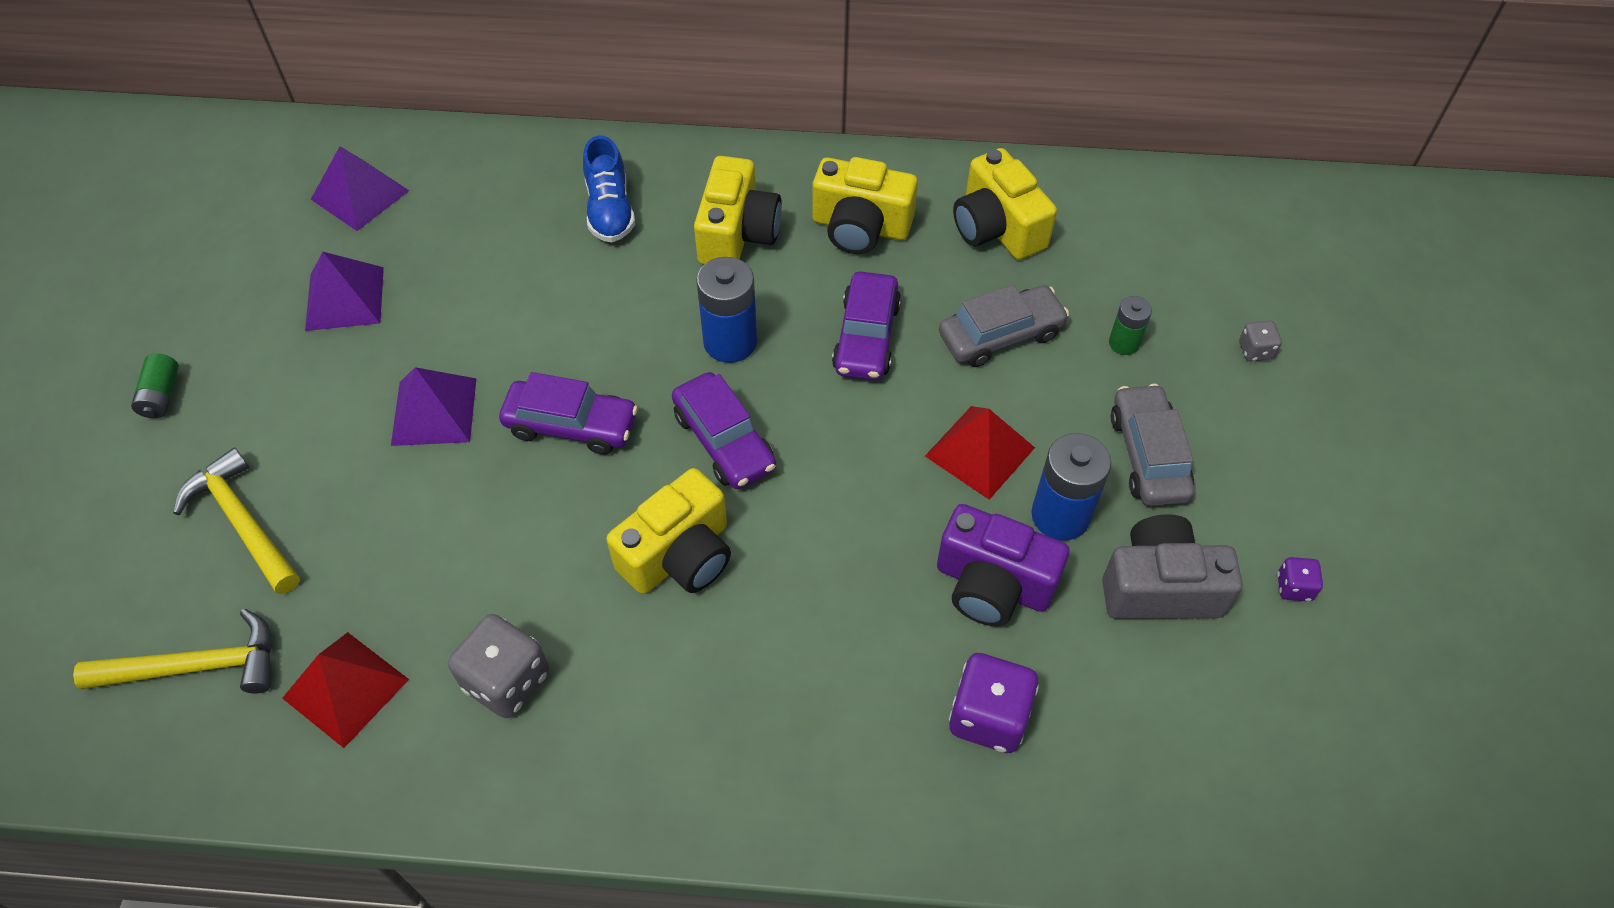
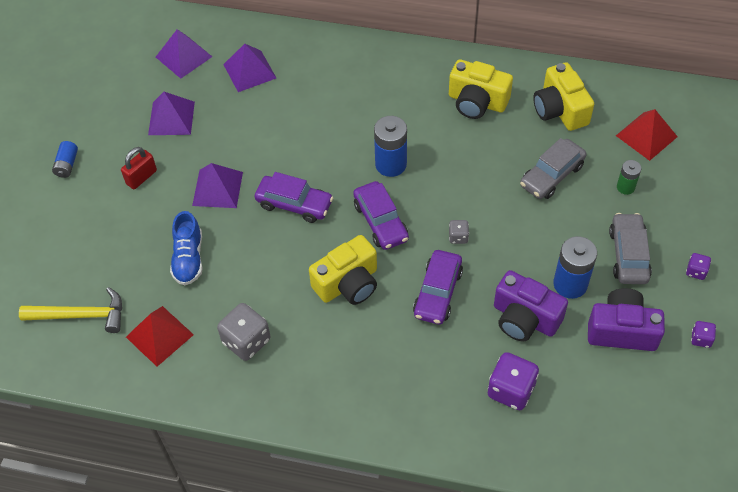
camera: 10 degrees right, 0 degrees up
(161, 395) = (67, 165): green battery -> blue battery
(242, 522) = (108, 240): yellow hammer -> none
(297, 404) = (141, 177): none -> red padlock
(475, 209) = (249, 71): none -> purple pyramid
(610, 210) = (328, 79): blue shoe -> blue shoe (188, 258)
(737, 233) = (402, 99): yellow camera -> none
(866, 337) = (471, 169): purple car -> purple car (437, 293)
(980, 451) = (529, 242): red pyramid -> red pyramid (646, 136)
(1000, 335) = (552, 175): grey car -> grey car turned 150 degrees clockwise
(1160, 587) = (621, 330): grey camera -> purple camera
(1255, 350) = (705, 199): grey dice -> grey dice (458, 237)
(1263, 472) = (696, 271): none -> purple dice

